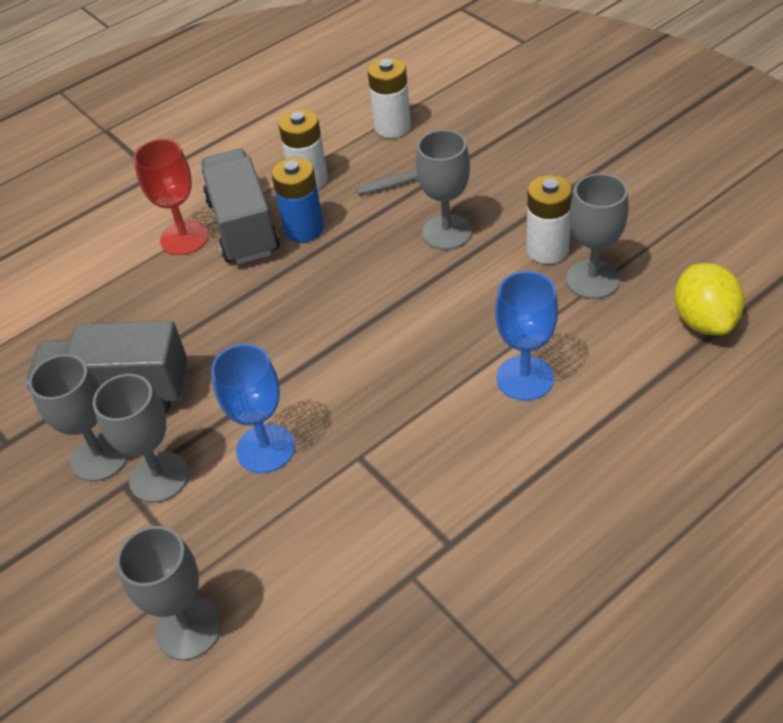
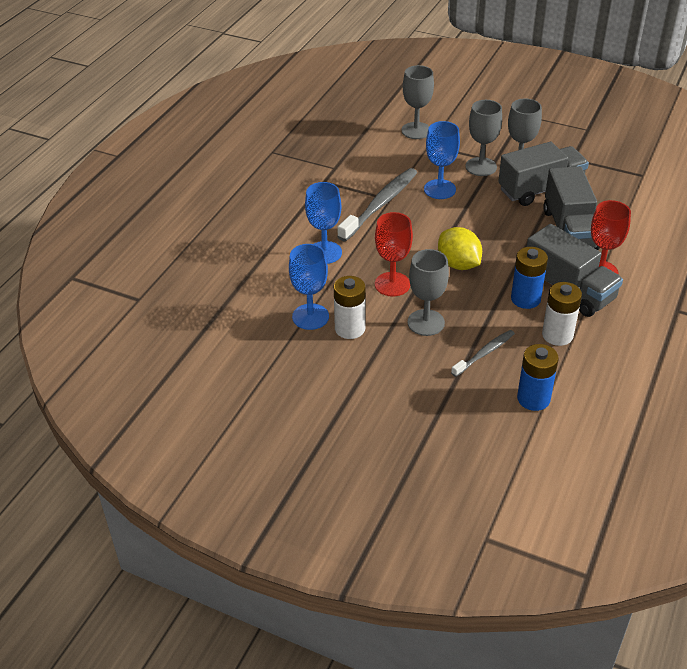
camera: 150 degrees right, 5 degrees down
(154, 309) = (569, 229): none -> grey truck
(383, 448) = (380, 204): none -> grey toothbrush
(392, 127) = (533, 399): white battery -> blue battery
(455, 296) = (392, 284): none -> red goblet
(592, 279) = (310, 317): grey goblet -> blue goblet
(704, 321) = (231, 310): yellow lemon -> yellow lemon (458, 264)

